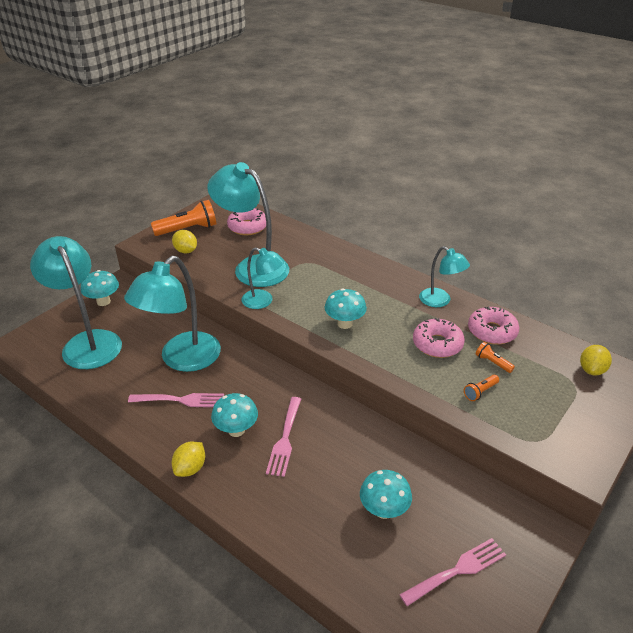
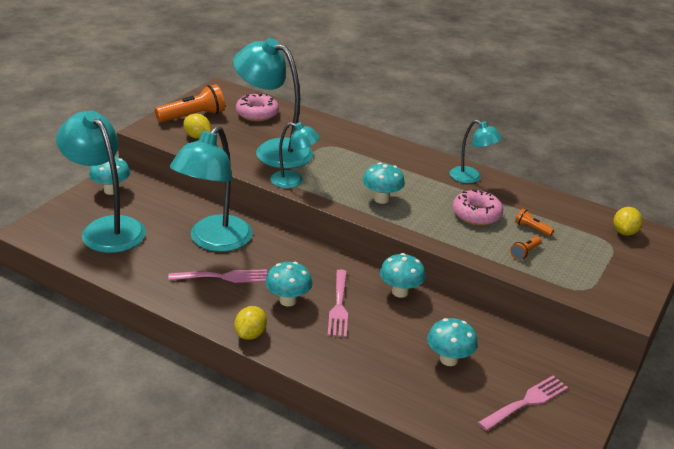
camera: 10 degrees left, 5 degrees down
(350, 425) = (400, 292): none -> turquoise mushroom
(492, 331) = (526, 203): pink donut -> none

